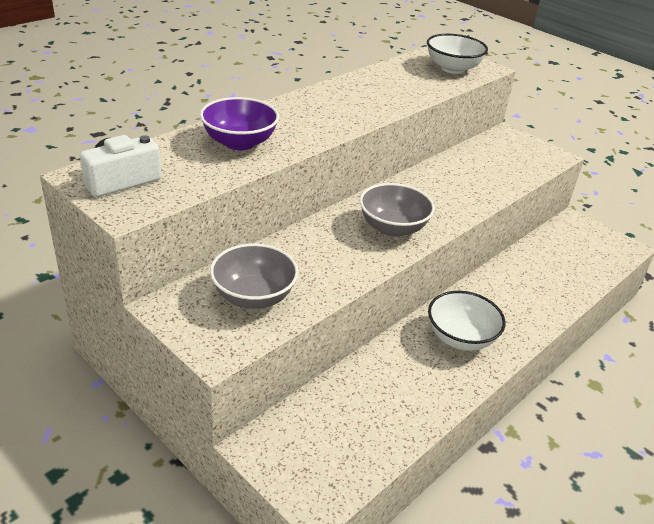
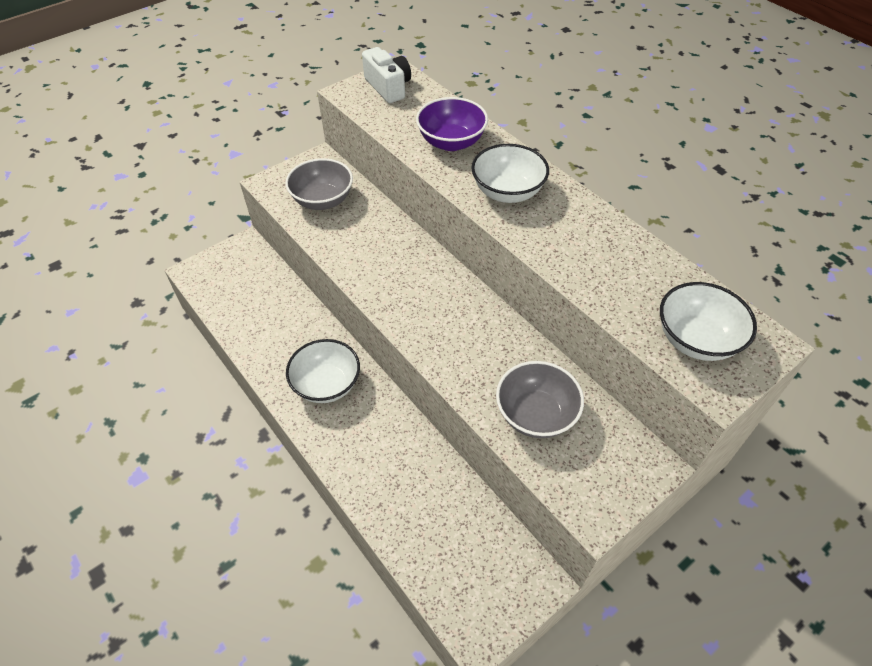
camera: 100 degrees right, 15 degrees up
(316, 118) = (507, 192): none -> white bowl
(393, 228) = (410, 295): grey bowl -> grey bowl (536, 414)

